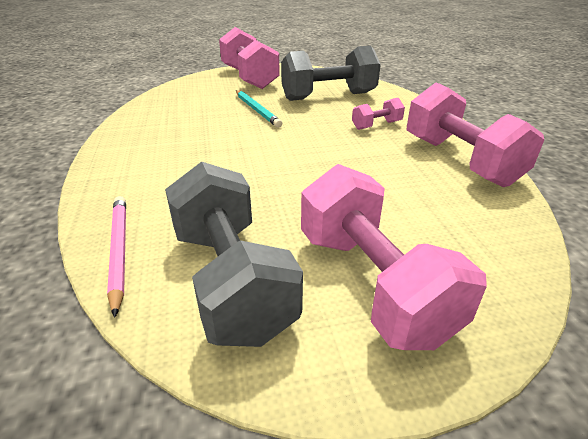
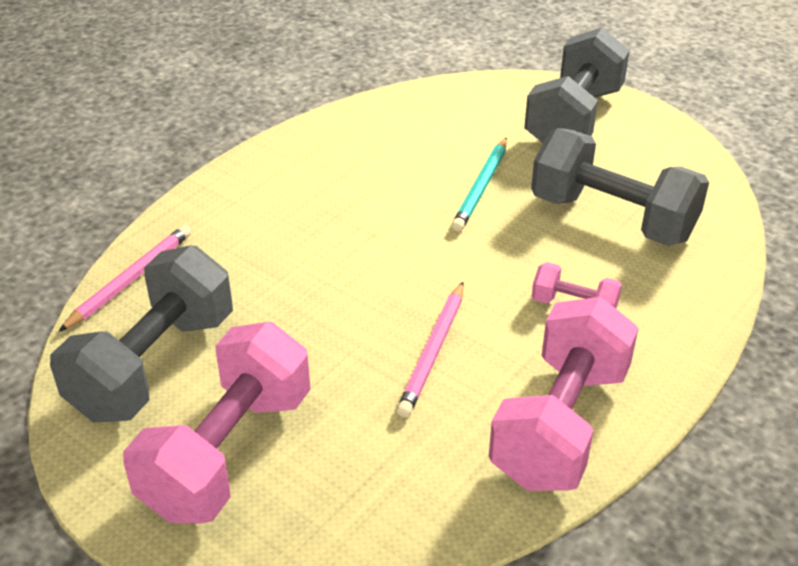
camera: 50 degrees right, 5 degrees up
(249, 78) = (573, 119): pink dumbbell -> grey dumbbell
(364, 170) = (433, 352): none -> pink pencil

